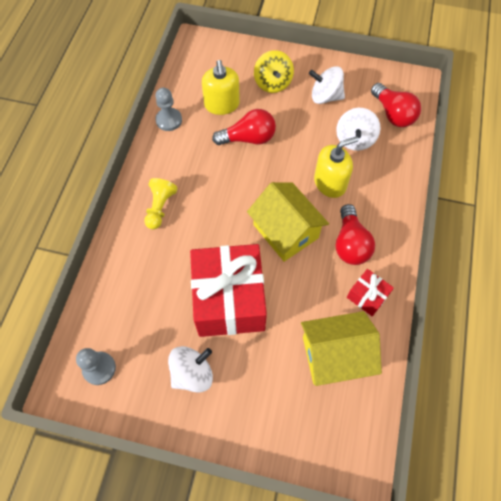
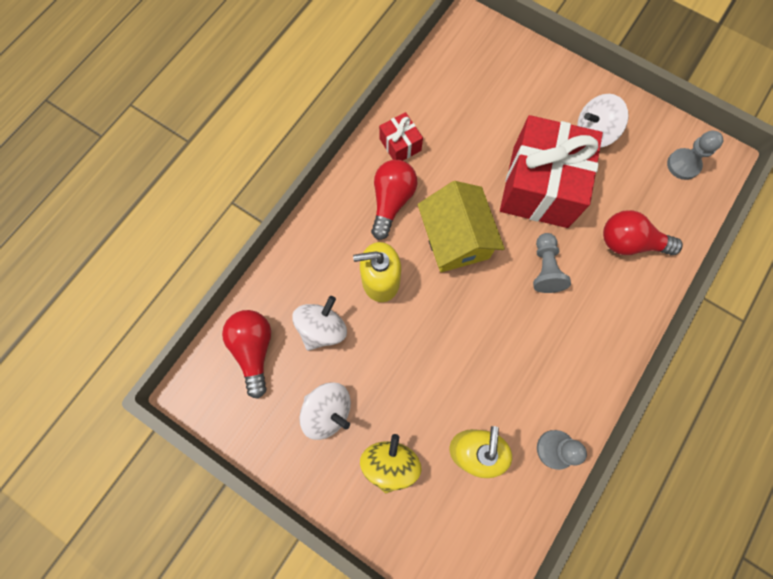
camera: 160 degrees left, 10 degrees up
(160, 208) = (592, 317): yellow pawn -> none
(206, 232) = (545, 268): none -> grey pawn
(248, 138) = (456, 379): red light bulb -> red light bulb (629, 242)
(335, 355) = (455, 105): yellow house -> none

